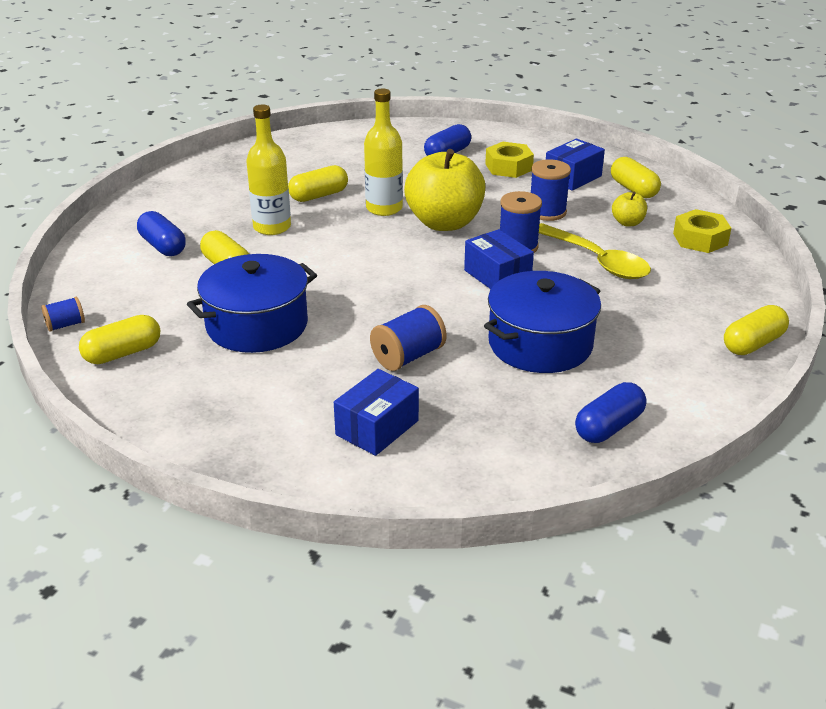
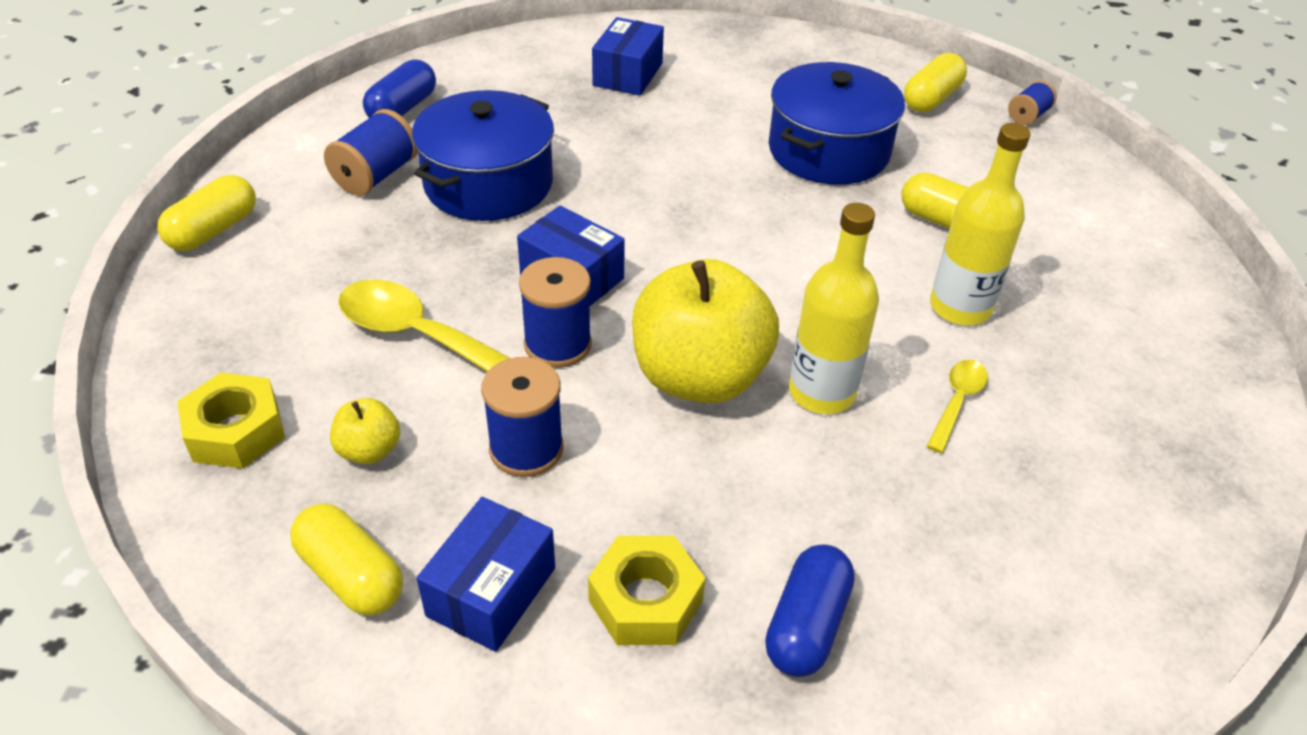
camera: 160 degrees right, 10 degrees up
(163, 246) = (1067, 239): blue capsule -> none
(319, 195) = (957, 402): yellow capsule -> yellow spoon
(408, 356) = (635, 143): blue spool -> blue spool (376, 176)

